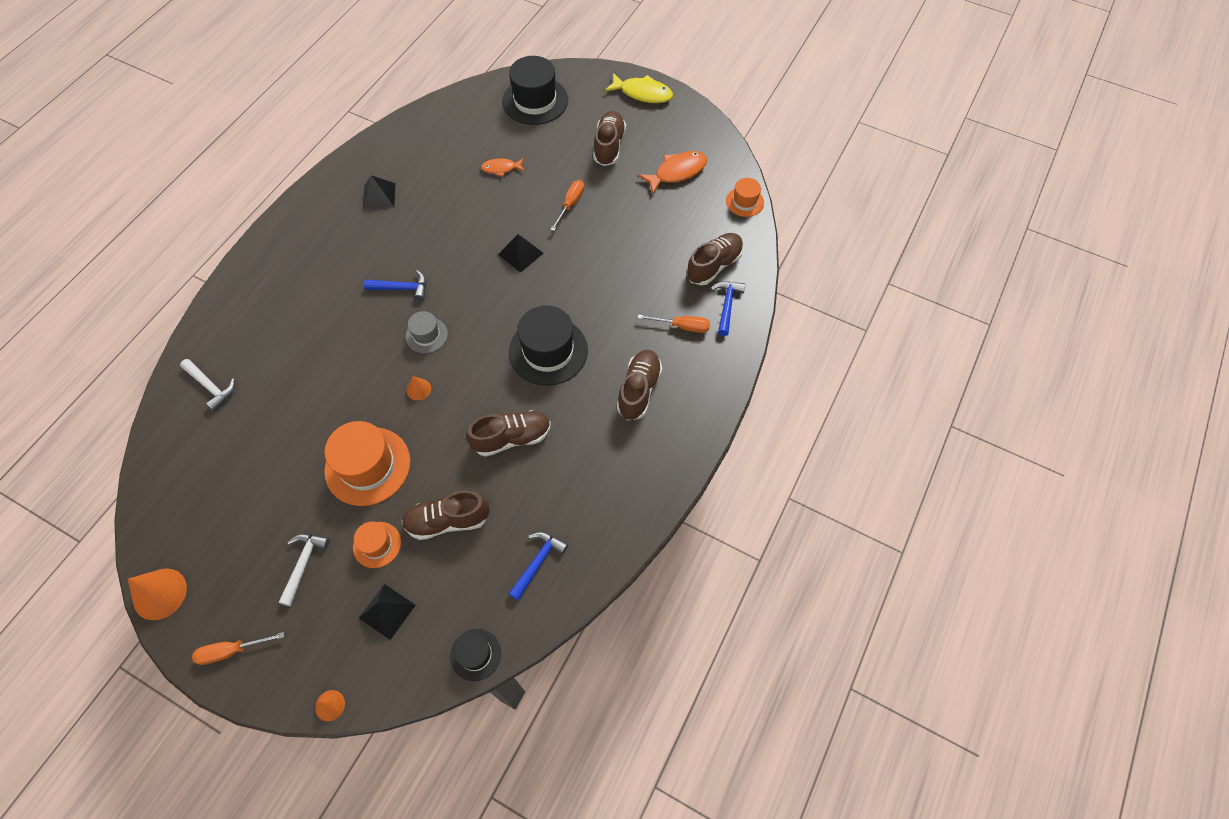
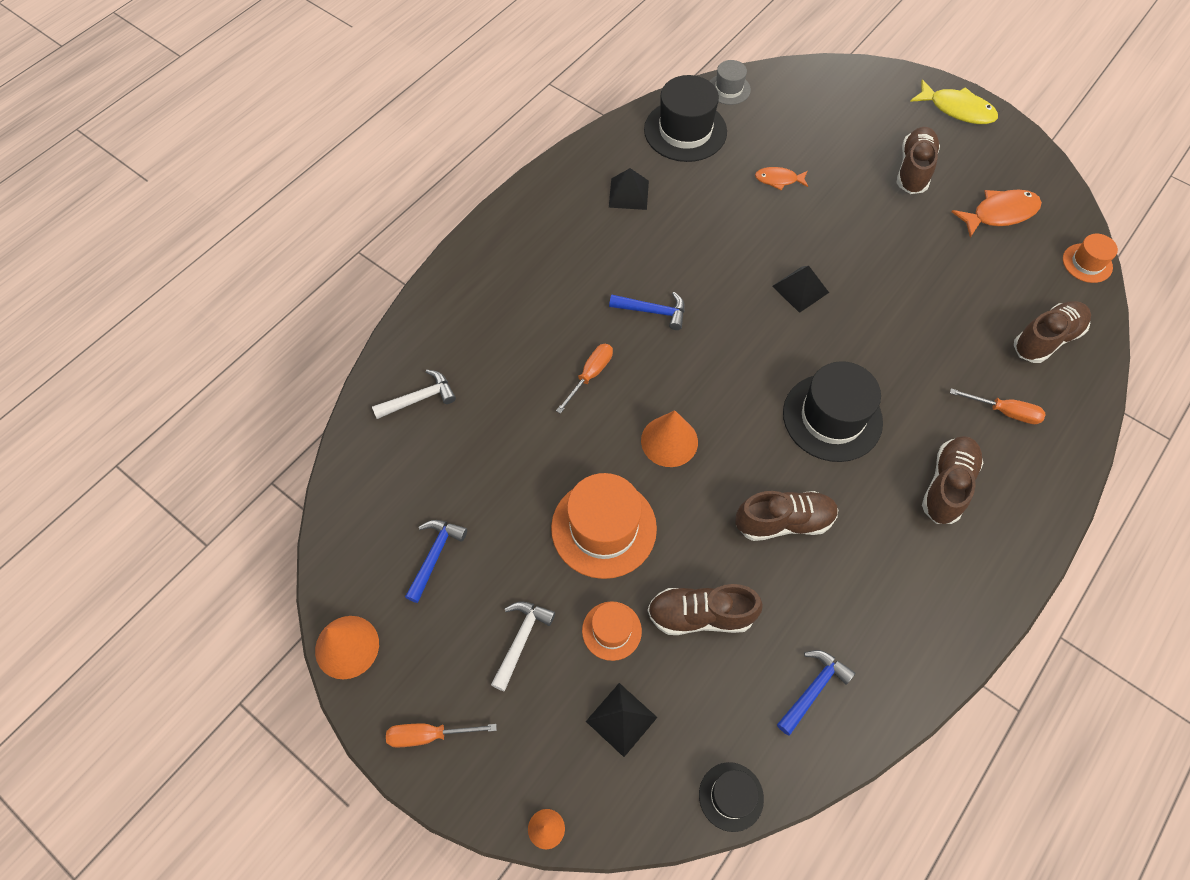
camera: 10 degrees right, 0 degrees up
(211, 387) = (419, 398): white hammer -> white hammer turned 75 degrees counterclockwise
(418, 389) = (669, 441): orange cone -> orange cone, size x1.87
(426, 335) = (681, 374): grey hat -> grey hat (728, 89)
(535, 101) = (822, 102): black hat -> black hat (685, 131)
(570, 204) = (864, 236): orange screwdriver -> orange screwdriver (590, 375)
(727, 305) = (1063, 393): blue hammer -> blue hammer (435, 556)

